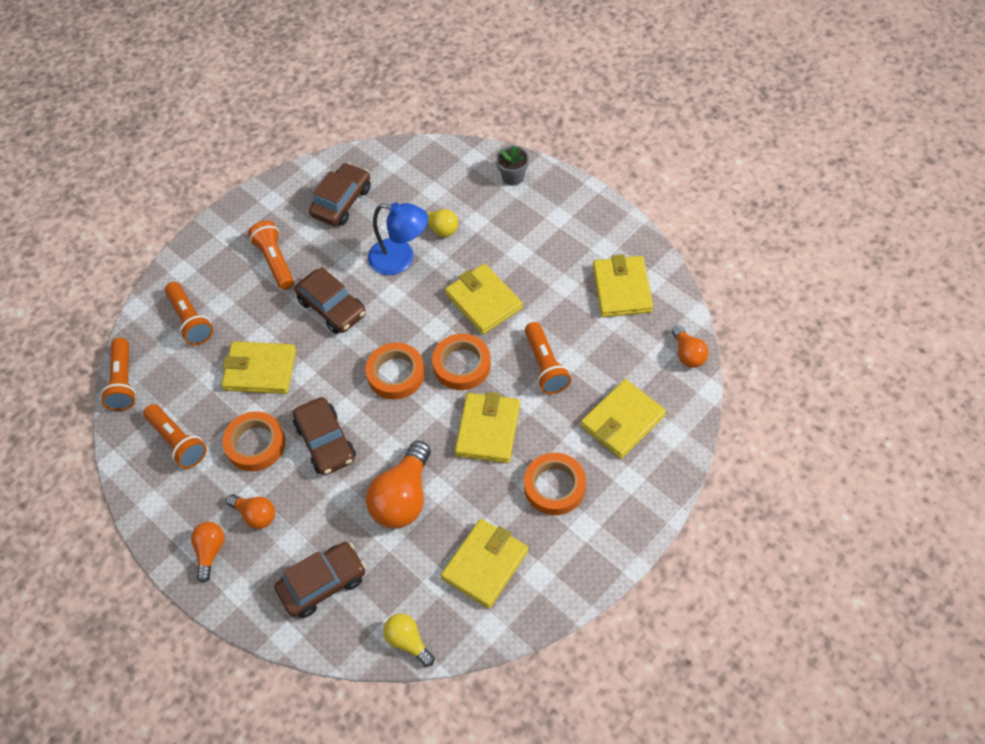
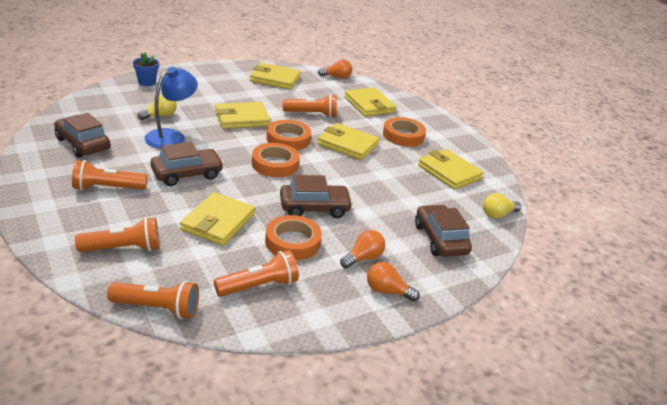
camera: 80 degrees left, 25 degrees down
(403, 498) = (383, 188): orange light bulb -> none
(513, 177) = (147, 82): grey flower pot -> blue flower pot

